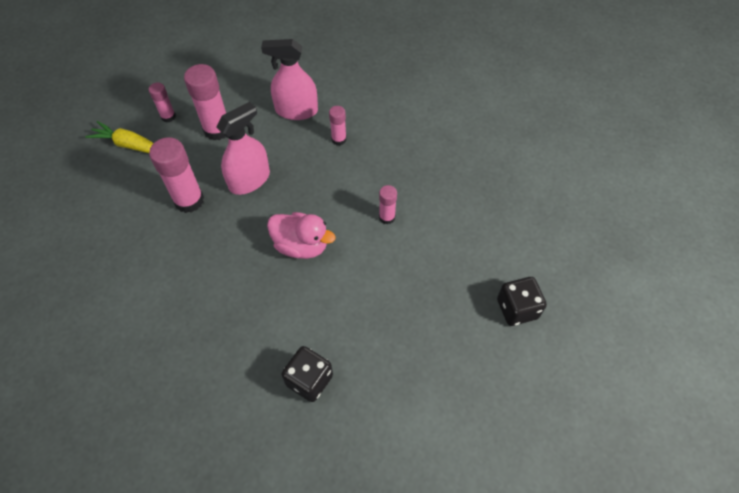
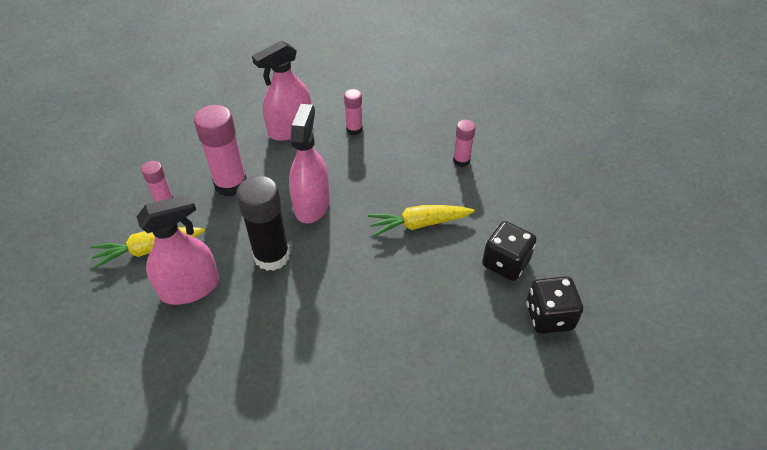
camera: 40 degrees left, 10 degrees down
(125, 188) = (190, 288): none -> pink spray bottle
(189, 200) = (272, 256): pink glue stick -> black glue stick
(301, 245) = (419, 224): pink duck -> yellow carrot
(517, 309) = (624, 161): black dice -> black dice (505, 263)

